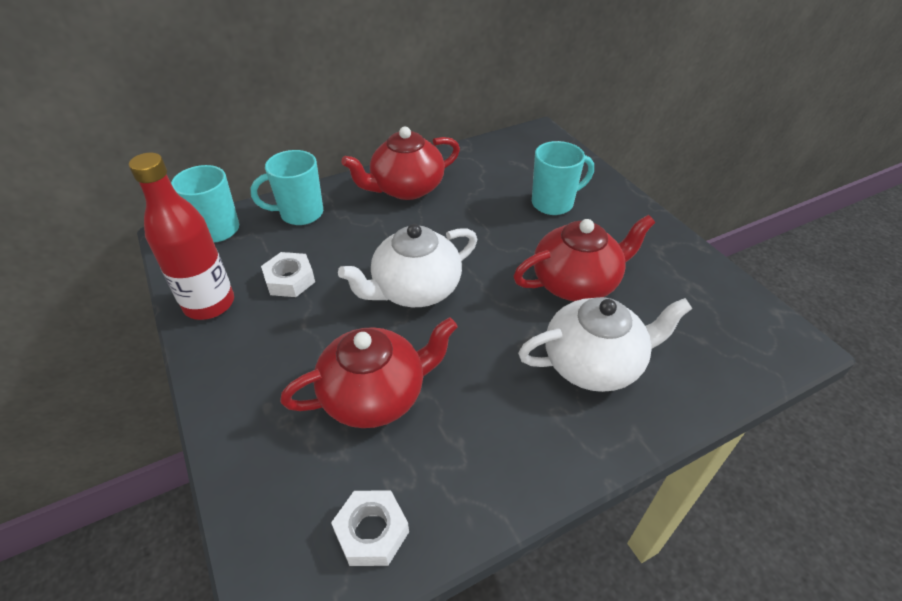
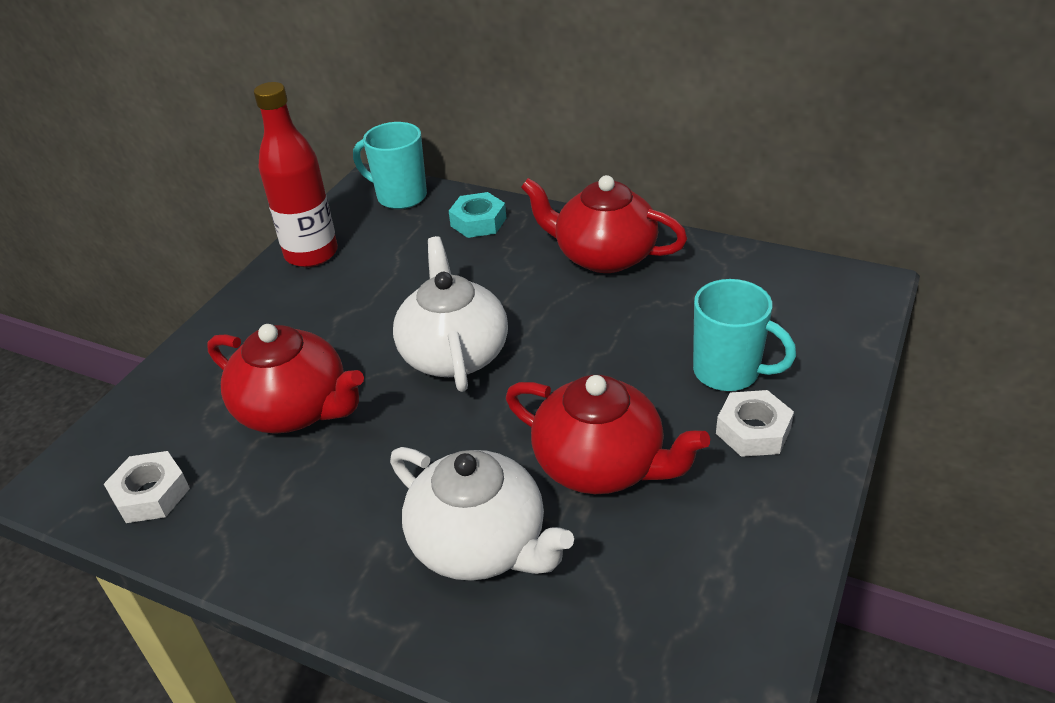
camera: 55 degrees right, 5 degrees down
(289, 280) = (384, 274): white nut -> white nut (753, 431)
(300, 214) = (478, 222): turquoise mug -> turquoise nut
(415, 289) = (454, 353): white teapot -> white teapot turned 60 degrees clockwise

